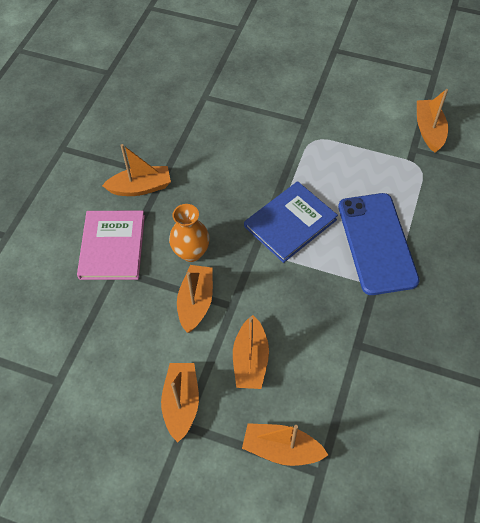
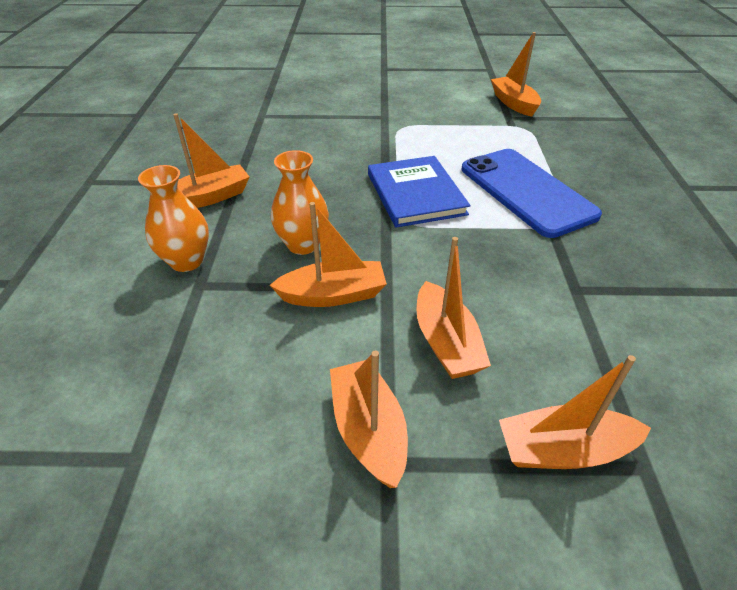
camera: 20 degrees left, 15 degrees down
(112, 246) = (187, 261): pink book -> orange vase
(196, 302) = (333, 295): orange boat -> orange boat turned 90 degrees clockwise
(290, 223) = (415, 194): blue book -> blue book turned 45 degrees counterclockwise

